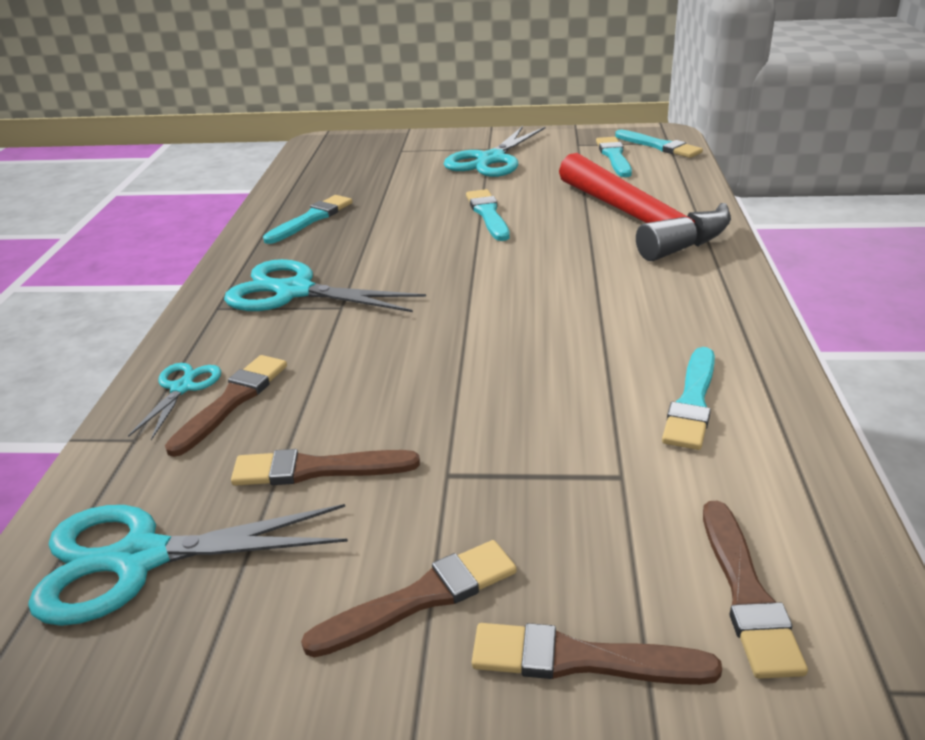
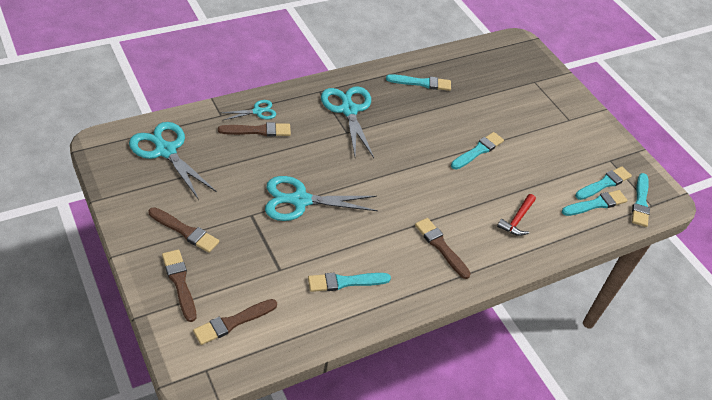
camera: 50 degrees right, 15 degrees up
(317, 469) = (233, 175): brown brush -> brown brush (441, 246)
(491, 160) = (552, 127): turquoise scissors -> turquoise scissors (300, 200)
(639, 221) = (517, 219): red hammer -> red hammer, size x0.42
(645, 169) = (596, 204): none -> turquoise brush

